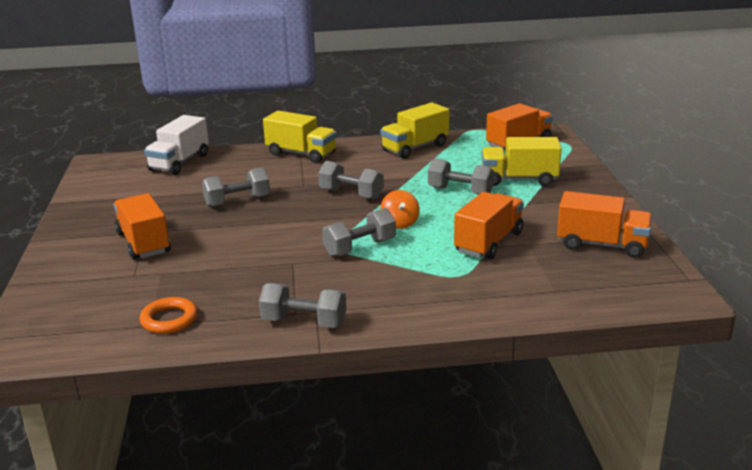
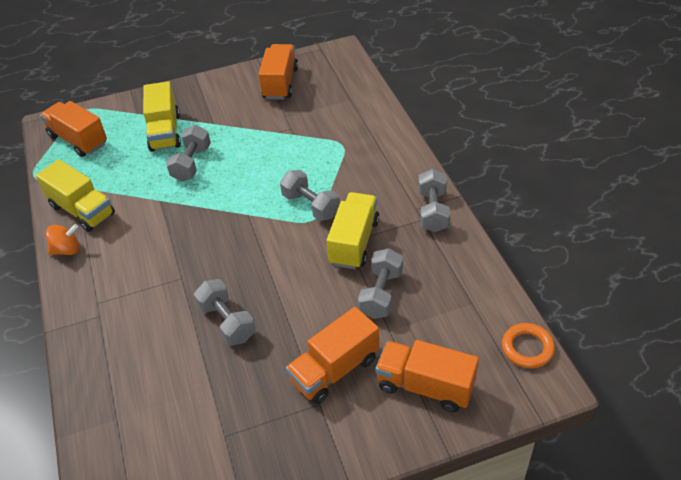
camera: 100 degrees left, 20 degrees up
(169, 319) = (459, 293): orange ring -> orange ring (527, 348)
(179, 162) = (114, 424): white truck -> none
(301, 154) = (93, 303): yellow truck -> yellow truck (354, 242)
(351, 194) = (202, 235): grey dumbbell -> grey dumbbell (381, 294)
(400, 223) = (261, 190): orange spinning top -> orange spinning top (67, 250)
(489, 242) = (287, 136): orange truck -> orange truck (425, 386)

